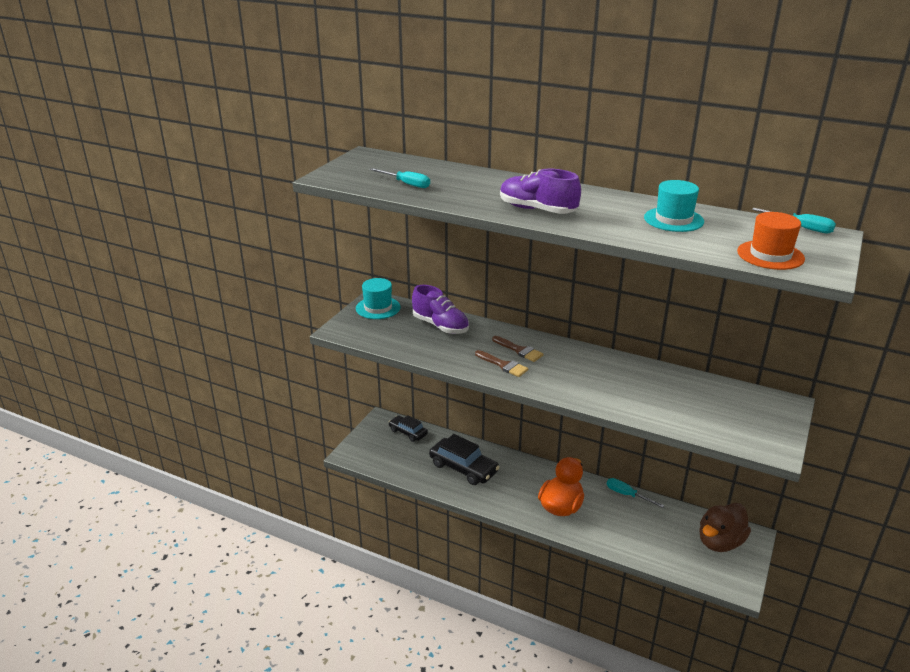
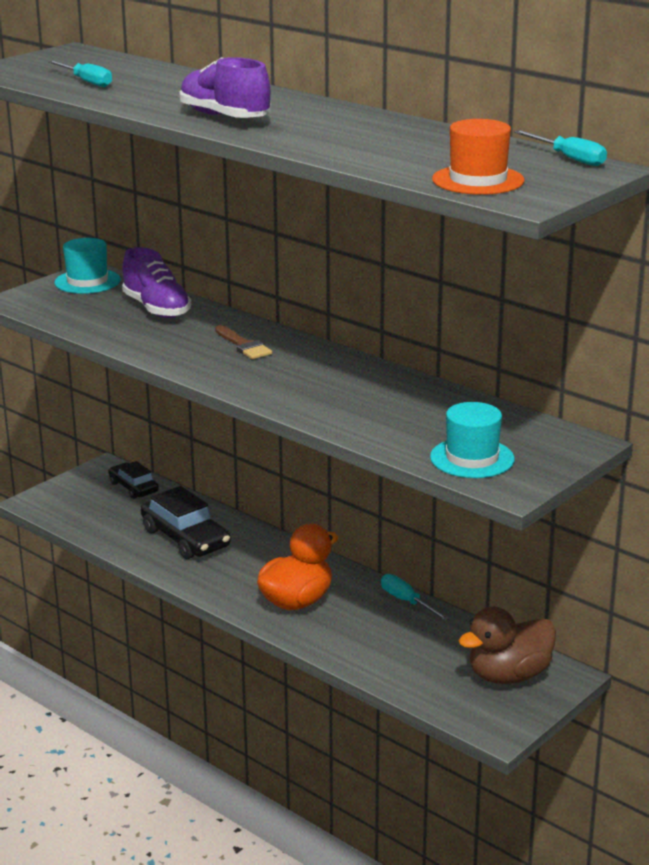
camera: 15 degrees right, 5 degrees down
(503, 365) = (206, 358): brown brush -> none
(673, 219) = (398, 138): turquoise hat -> turquoise hat (472, 458)

